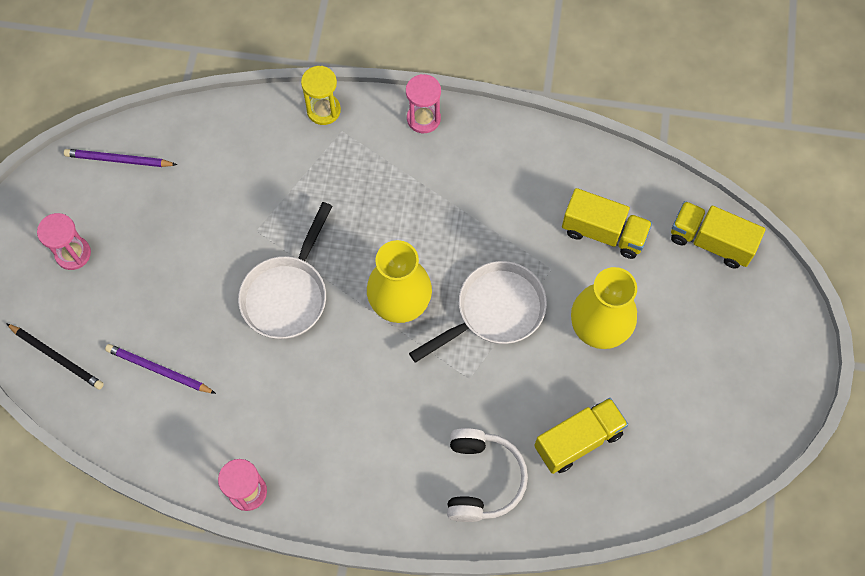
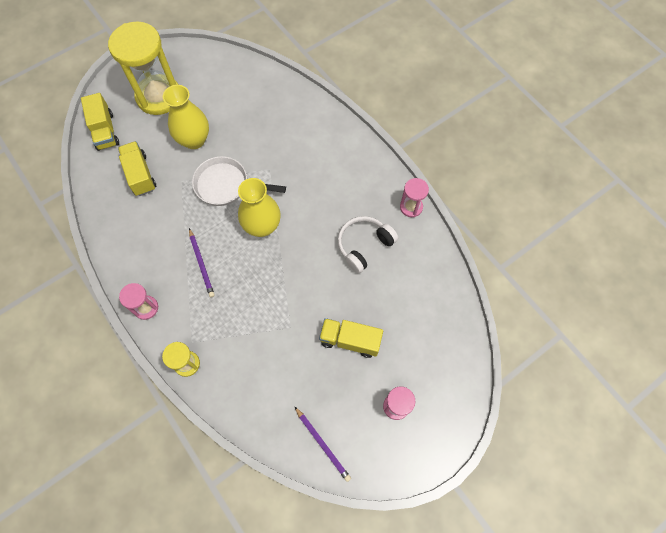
camera: 135 degrees left, 0 degrees up
(57, 357) = (450, 352): black pencil -> none
(159, 370) = (404, 298): purple pencil -> purple pencil (201, 264)
(288, 294) = (308, 278): white pan -> none
(482, 479) = (308, 128): white headphones -> white headphones (364, 246)
(578, 440) = (255, 109): yellow truck -> yellow truck (350, 340)
(711, 342) = (159, 97): none -> yellow hourglass

